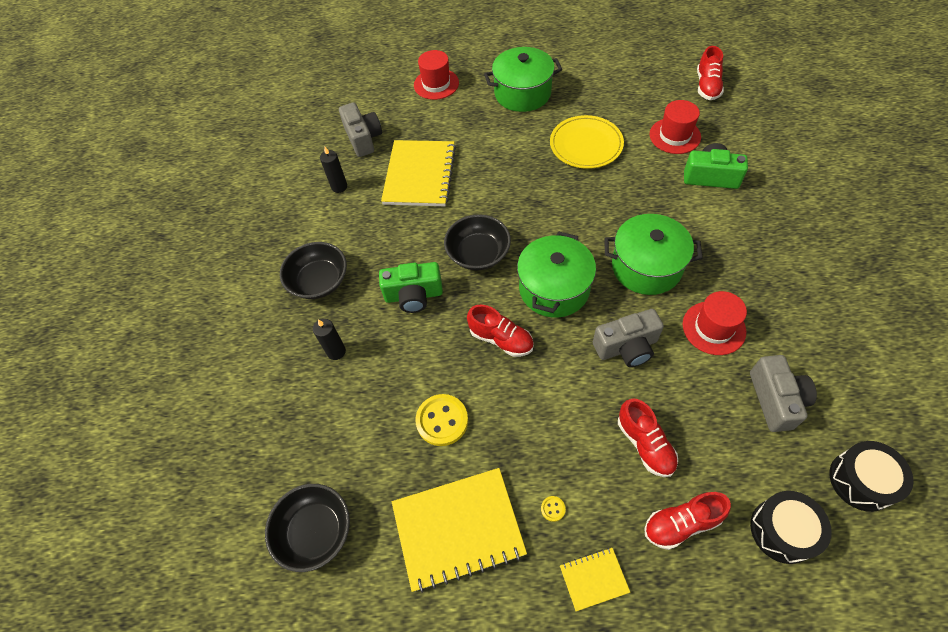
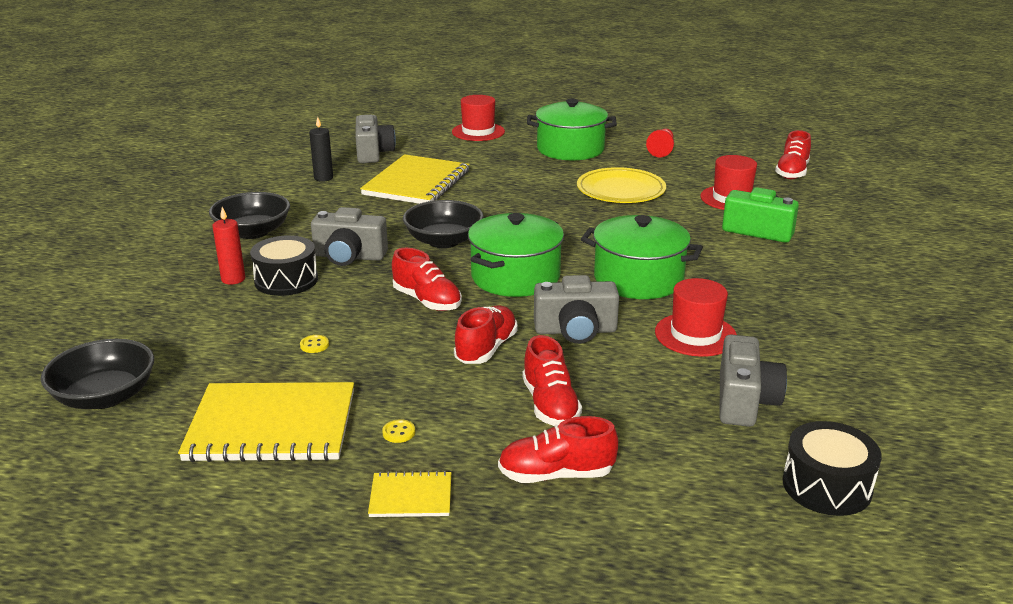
camera: 10 degrees right, 30 degrees down
(336, 351) = (233, 279): black candle -> red candle
(413, 295) = (349, 256): green camera -> grey camera
(442, 420) = (314, 345): yellow button -> yellow button, size x0.43
(571, 388) = (486, 349): none -> red shoe
(595, 77) = (661, 150): none -> red pawn
(782, 530) = (690, 506): black drum -> black drum (286, 280)

